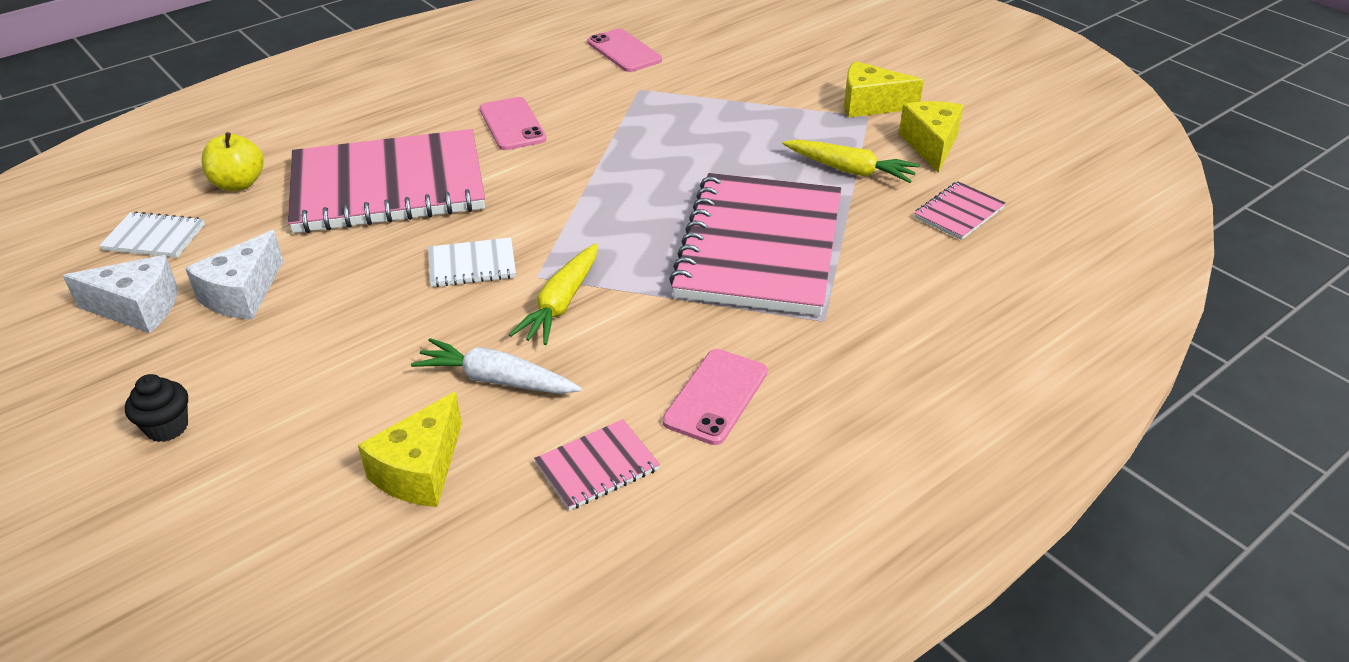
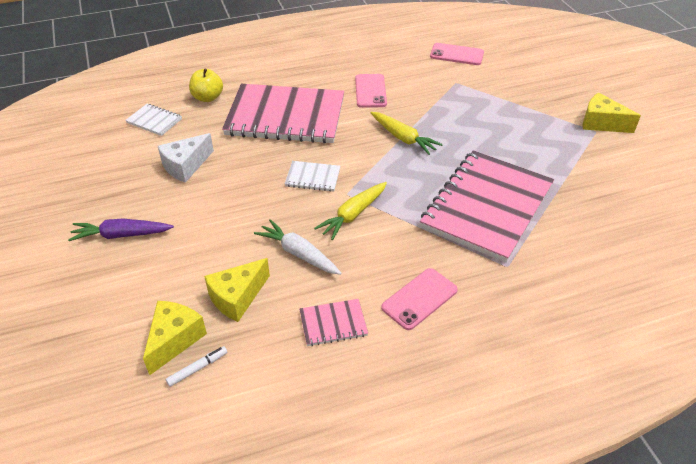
camera: 20 degrees right, 5 degrees up
(138, 308) = (131, 161): white cheese -> none
(167, 427) = (121, 235): black cupcake -> purple carrot
(397, 597) = (197, 368): none -> white marker
(624, 51) = (456, 54): pink phone -> pink phone turned 60 degrees counterclockwise
(850, 170) = (568, 167): yellow carrot -> yellow carrot (403, 138)
(931, 145) = (631, 161): yellow cheese -> yellow cheese (174, 340)
(959, 213) = (629, 214): pink notebook -> none

